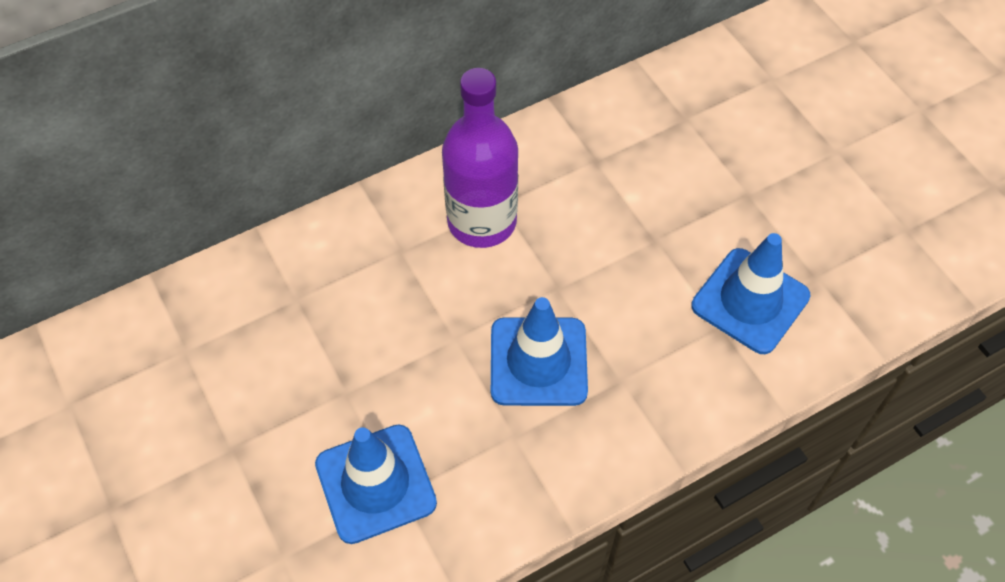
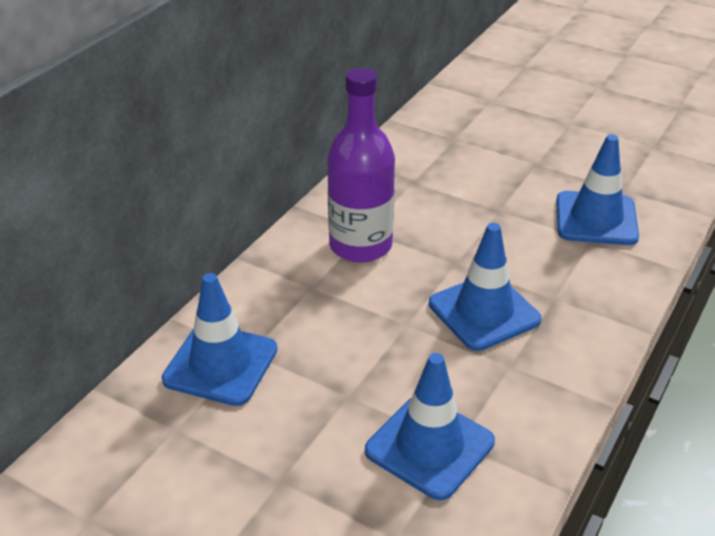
camera: 30 degrees left, 20 degrees down
(264, 301) = (220, 364): none -> blue traffic cone

